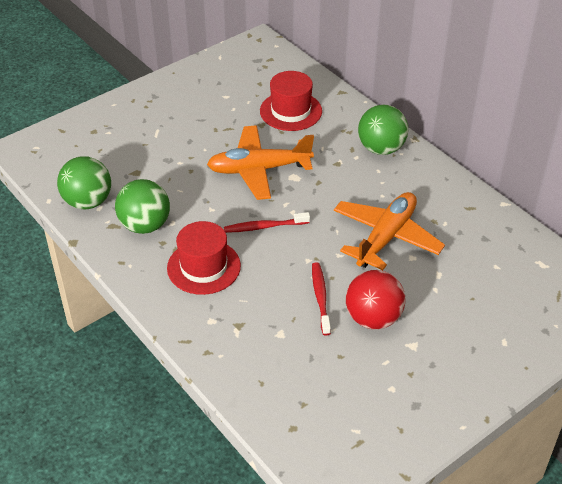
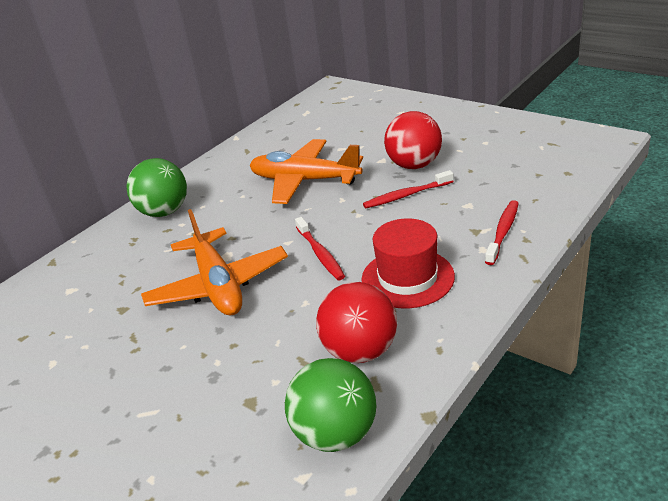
camera: 100 degrees left, 10 degrees down
(145, 225) = (360, 351): green ball -> red ball
(226, 341) = (503, 232): none -> red toothbrush
(291, 111) = (92, 291): red hat -> none

